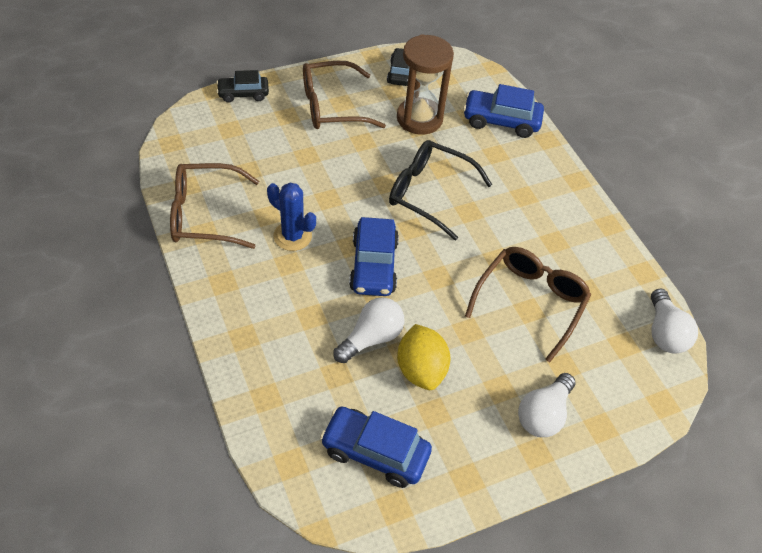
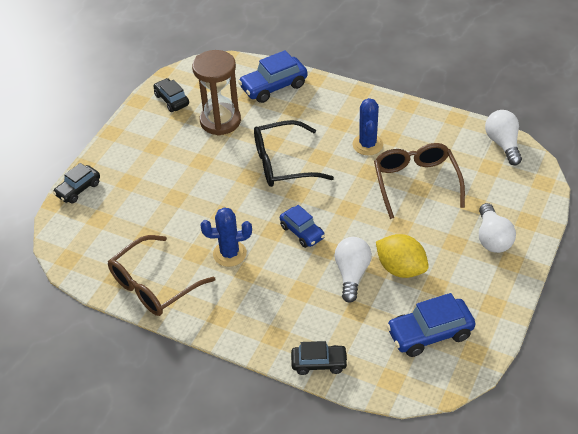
camera: 35 degrees left, 5 degrees down
(249, 392) = (319, 363): none -> black car
(332, 106) = (152, 153): brown glasses -> none
(373, 265) = (302, 232): blue car -> blue car, size x0.65
(526, 233) = (367, 145): none -> blue cactus
(664, 332) = (503, 144): white light bulb -> white light bulb turned 150 degrees counterclockwise

